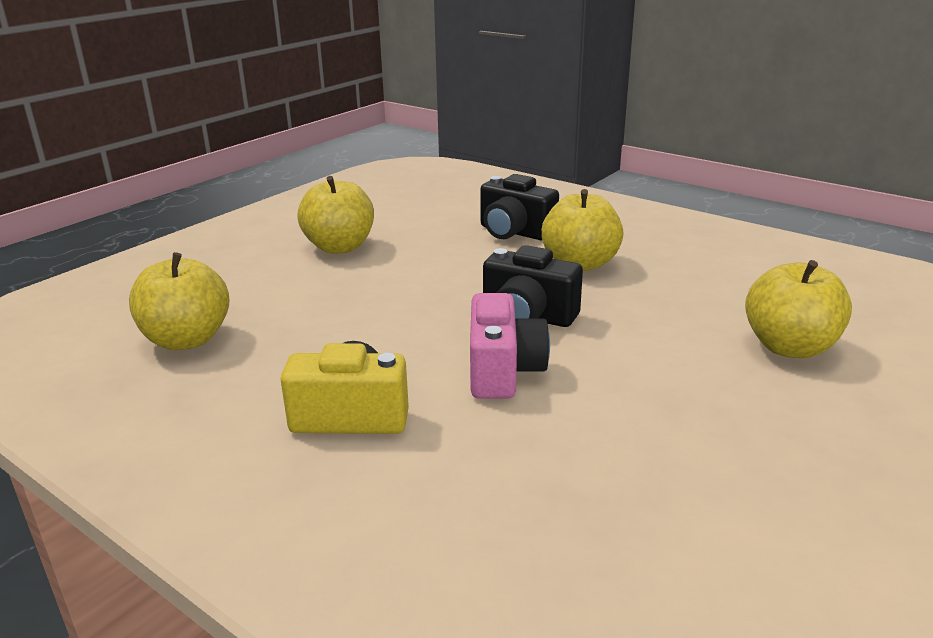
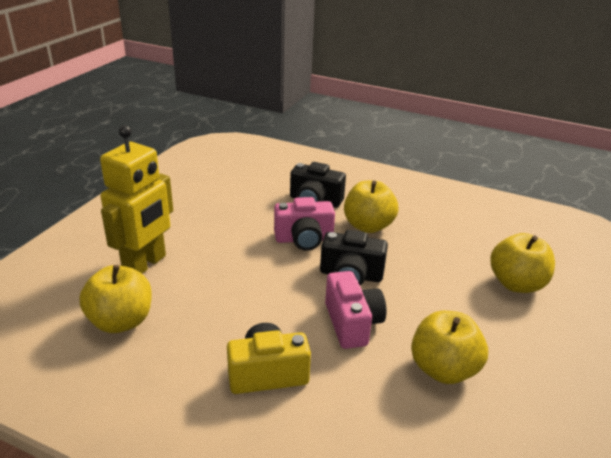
camera: 15 degrees left, 5 degrees up
(250, 284) = (145, 264): none -> yellow robot
(339, 247) = (197, 224): yellow apple -> yellow apple (443, 369)
(478, 272) = (304, 239): none -> pink camera

